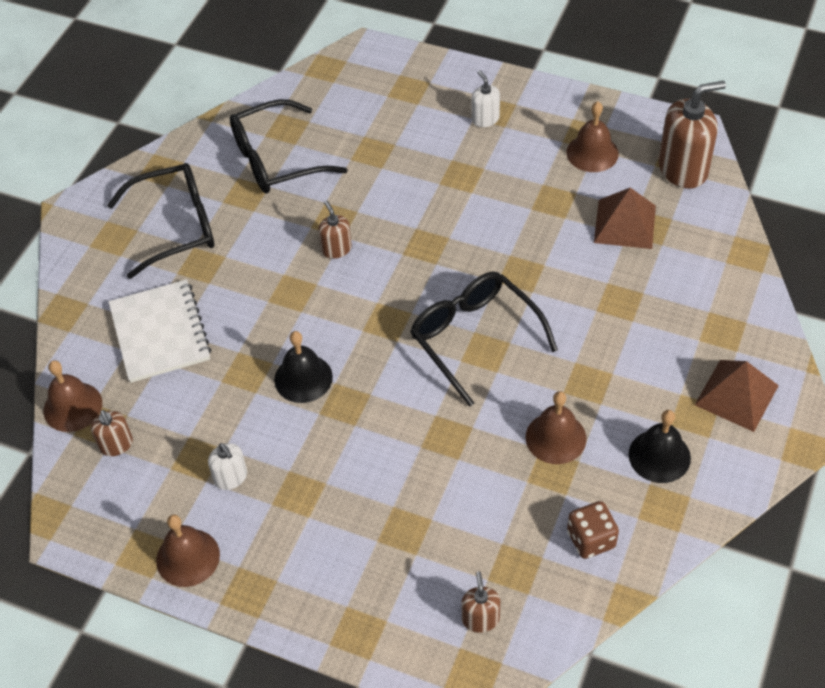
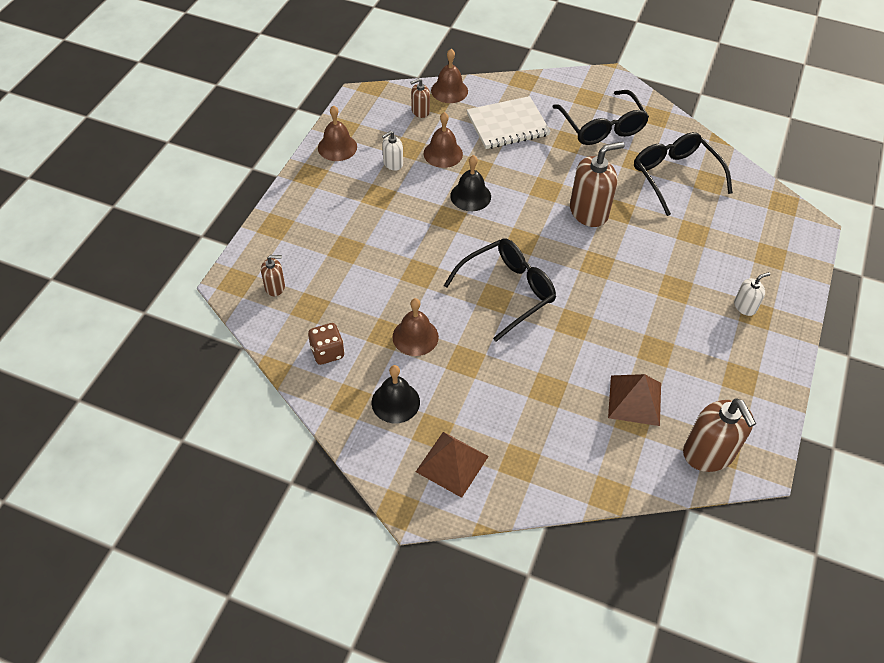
camera: 85 degrees right, 0 degrees up
(336, 249) = (589, 212): brown soap dispenser -> brown soap dispenser, size x1.93
(592, 153) = (717, 382): brown bell -> brown bell (443, 153)

